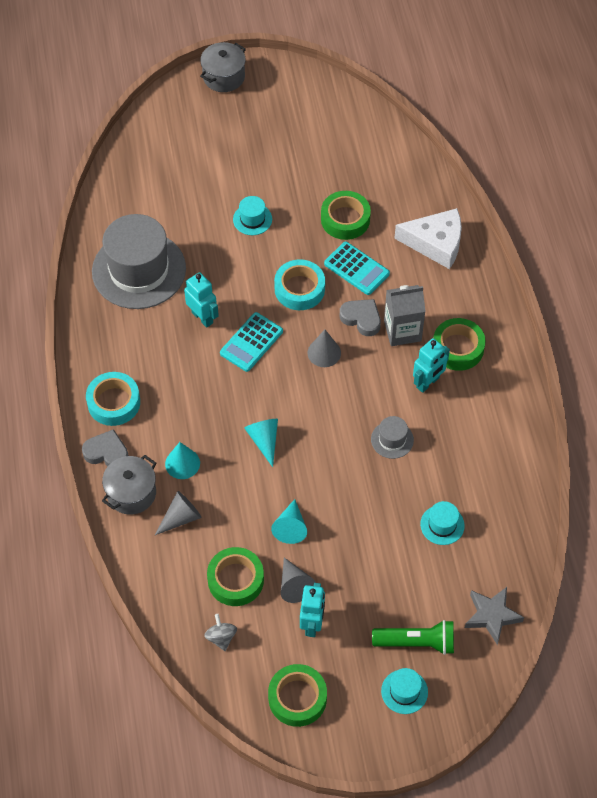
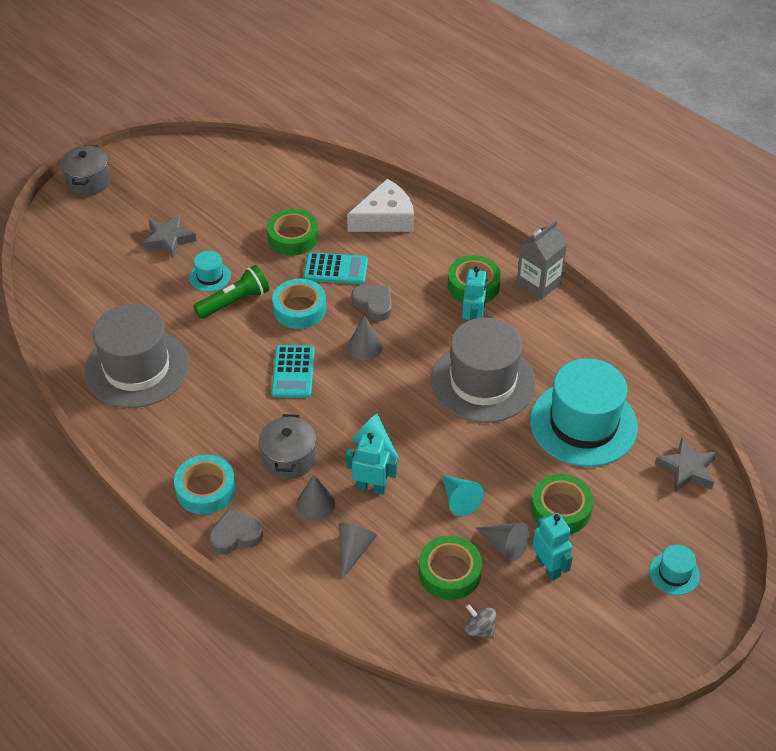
camera: 35 degrees left, 10 degrees down
(131, 493) = (289, 556): grey pot -> grey pot (289, 458)
(182, 463) = (315, 504): turquoise cone -> grey cone
(202, 317) = (231, 375): turquoise robot -> turquoise robot (371, 487)
(246, 167) = (169, 240): none -> grey star
(297, 698) = (591, 637): green tape -> green tape (560, 509)
(361, 319) = (374, 304): grey heart -> grey heart turned 45 degrees clockwise
(392, 440) = (483, 382): grey hat -> grey hat, size x2.34
(402, 331) = (416, 295): grey carton -> grey carton (538, 283)
(416, 642) = (648, 528): green flashlight -> green flashlight (234, 302)
(442, 525) = (583, 424): turquoise hat -> turquoise hat, size x2.34

